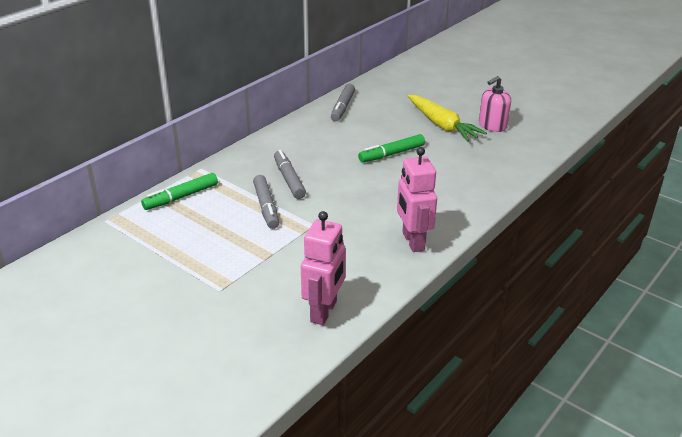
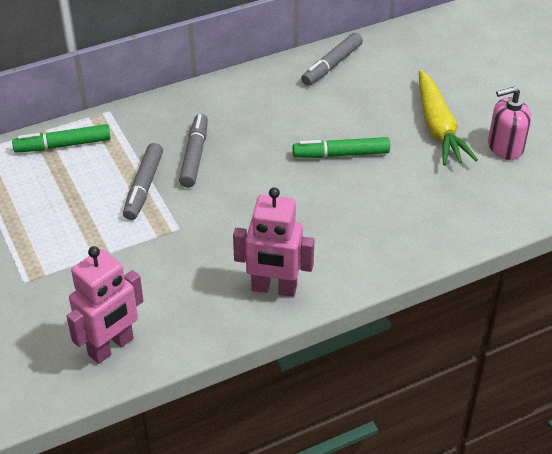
camera: 25 degrees right, 10 degrees up
(412, 241) = (274, 289): pink robot -> pink robot turned 90 degrees counterclockwise

